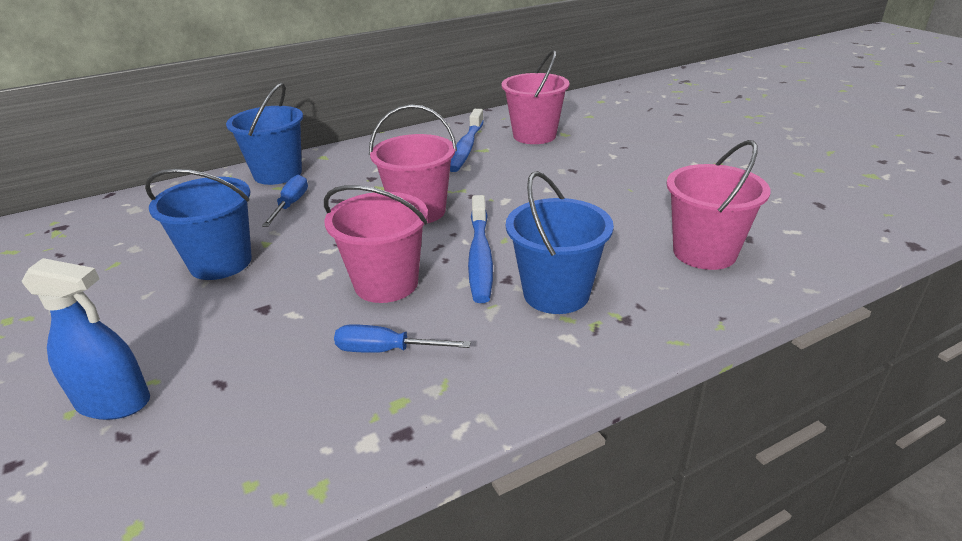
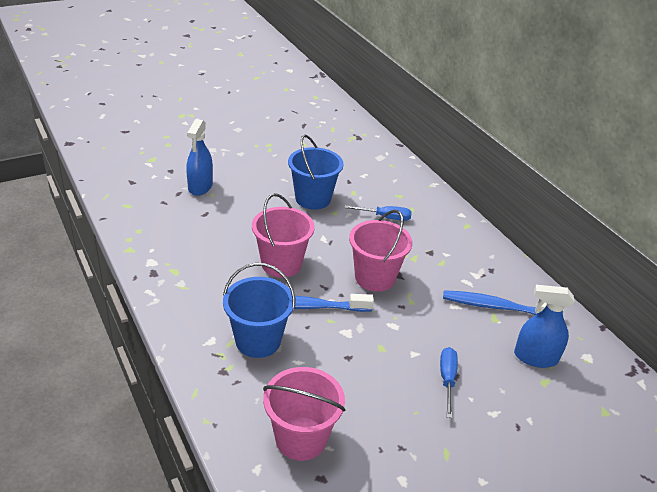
camera: 85 degrees right, 5 degrees up
(278, 174) = (434, 206): blue bucket -> none
(386, 350) = (216, 266): blue screwdriver -> blue screwdriver (447, 379)
(534, 135) = (535, 357): pink bucket -> blue spray bottle

